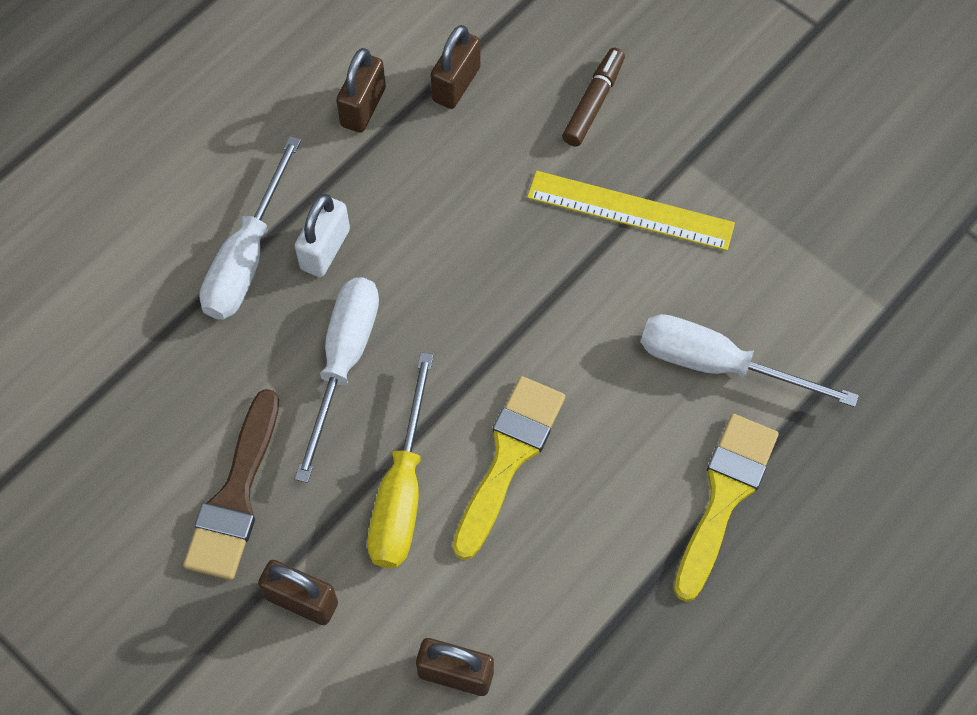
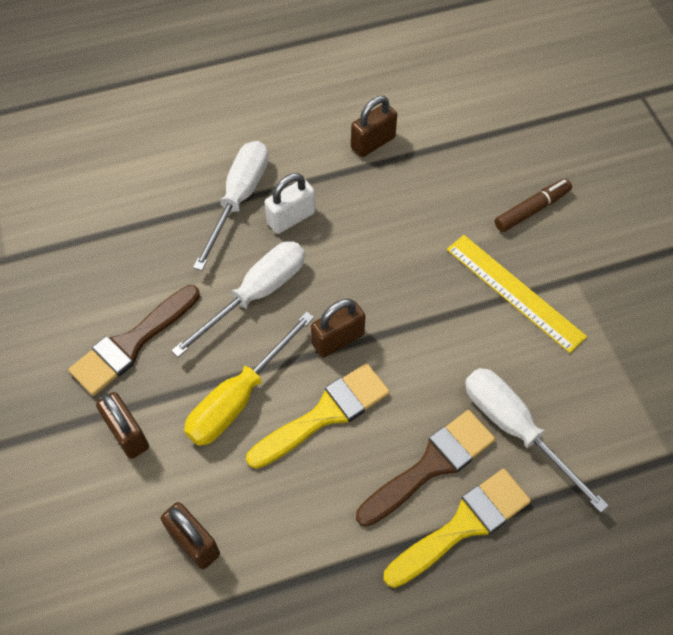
camera: 30 degrees right, 5 degrees down
(247, 256) = (239, 199): white screwdriver -> white screwdriver turned 150 degrees clockwise
(456, 84) = (443, 156): brown padlock -> brown padlock (338, 339)
(654, 451) = (431, 465): none -> brown brush

